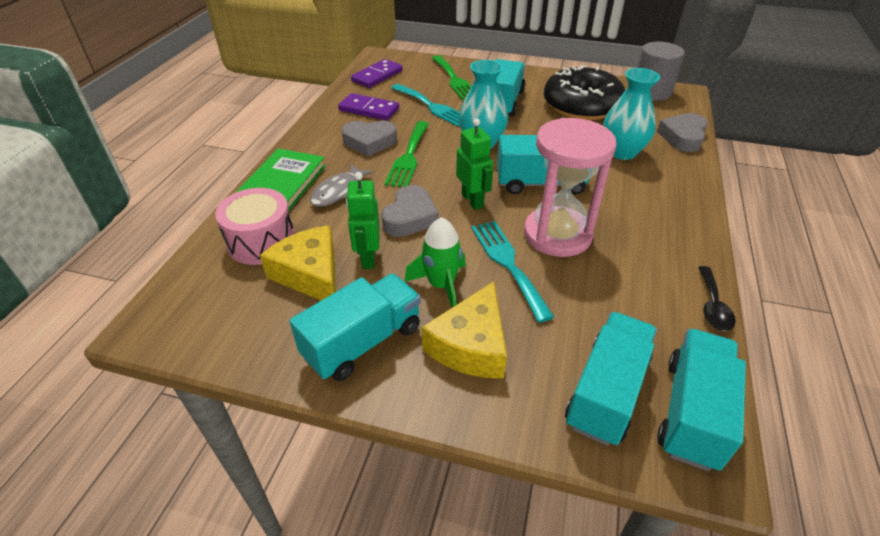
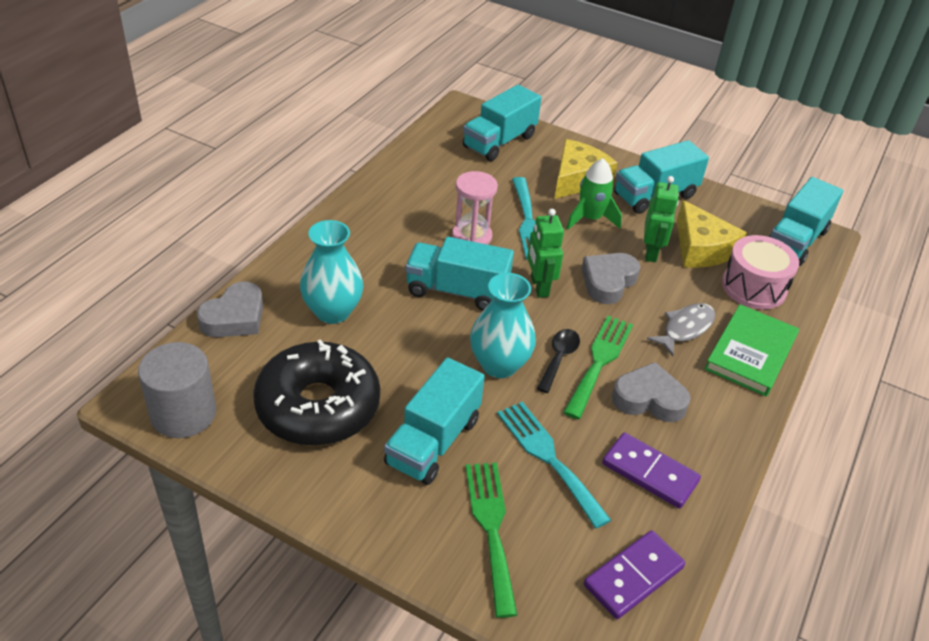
camera: 170 degrees left, 0 degrees up
(557, 234) = (472, 236): pink hourglass -> pink hourglass, size x0.62
(692, 412) = (455, 125): turquoise truck -> turquoise truck (795, 240)
(712, 306) = (387, 164): black spoon -> black spoon (559, 358)

